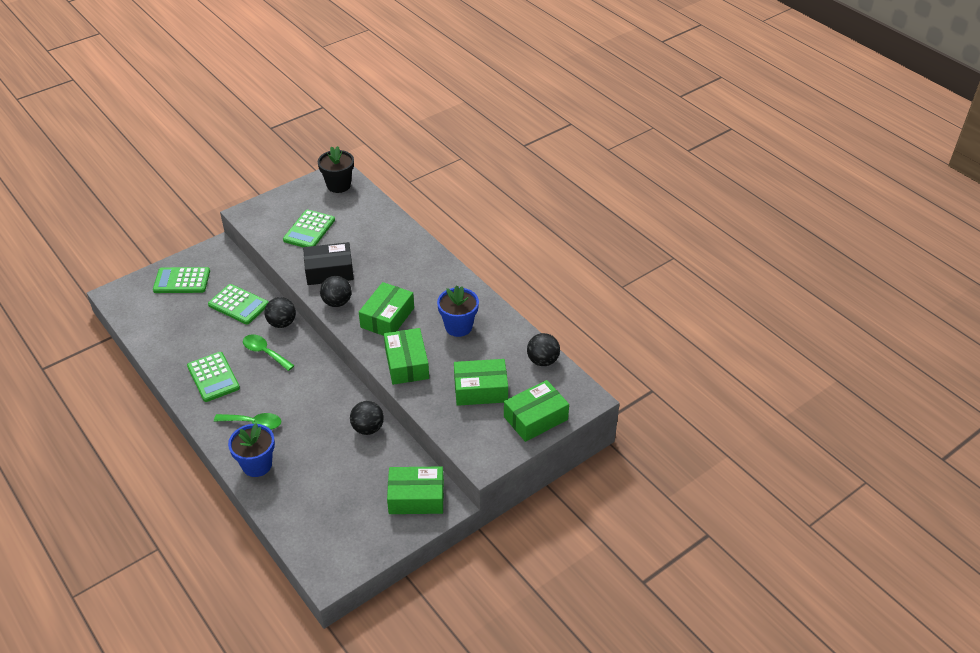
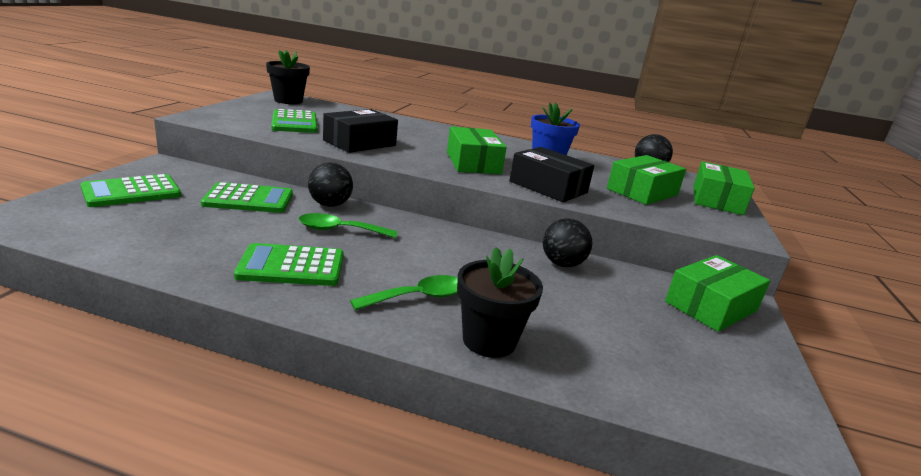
camera: 40 degrees left, 20 degrees down
(213, 377) = (292, 266): green calculator -> green calculator turned 150 degrees clockwise
(257, 465) = (489, 340): blue flower pot -> black flower pot
(337, 302) = (403, 160): black ball -> none
(406, 363) = (548, 187): green box -> black box

